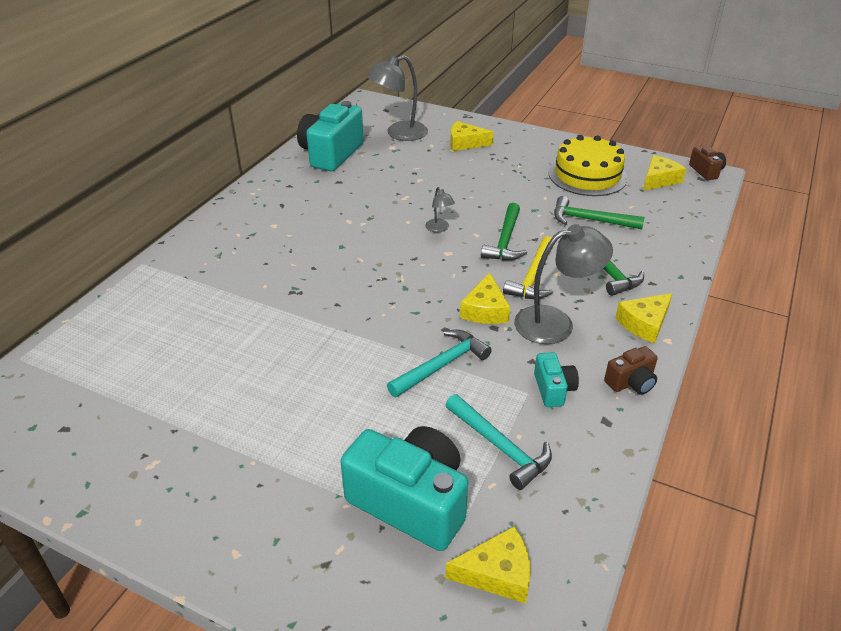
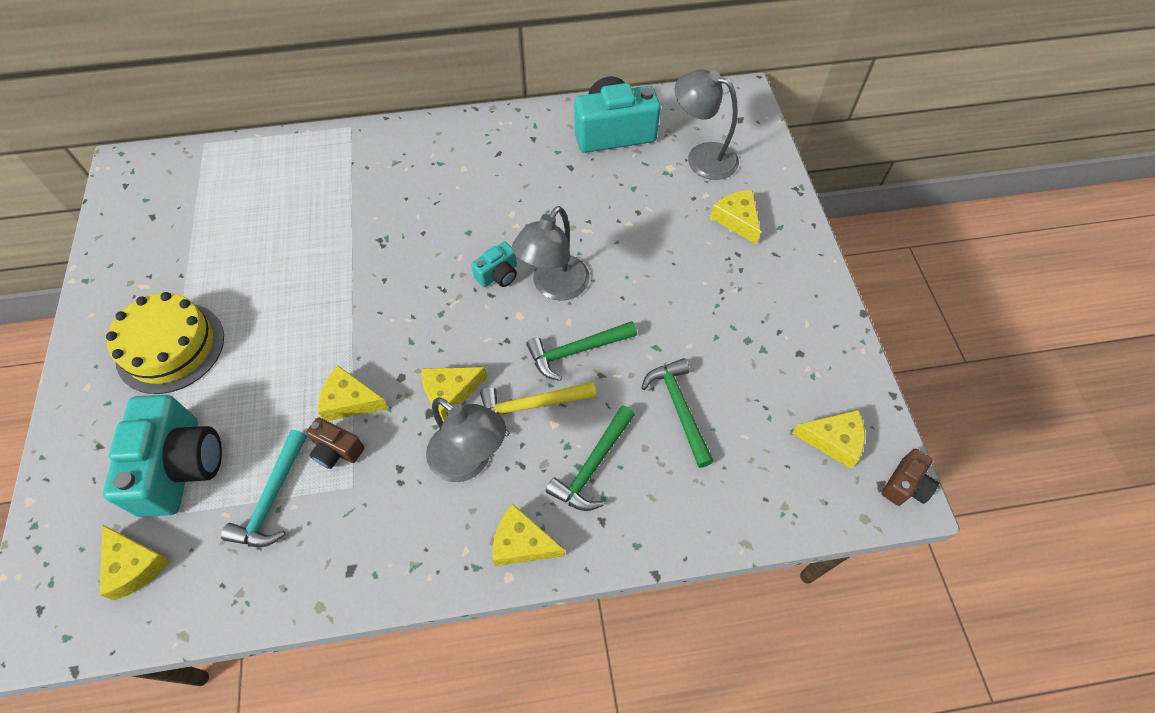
camera: 55 degrees right, 20 degrees up
(439, 229) = (554, 287): grey lamp -> grey lamp, size x2.07
(442, 365) = (350, 401): turquoise hammer -> yellow cheese
(553, 389) = (369, 505): turquoise camera -> turquoise camera (498, 275)
(587, 175) = (774, 363): yellow cake -> yellow cake (170, 347)
(631, 382) = (419, 569): brown camera -> brown camera (337, 450)

